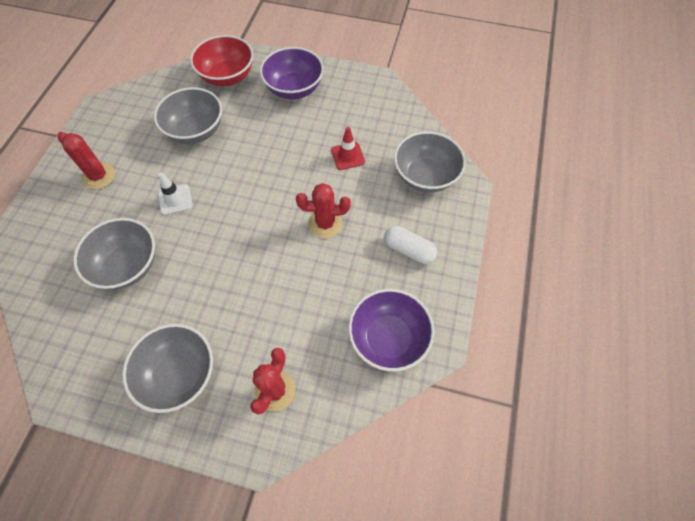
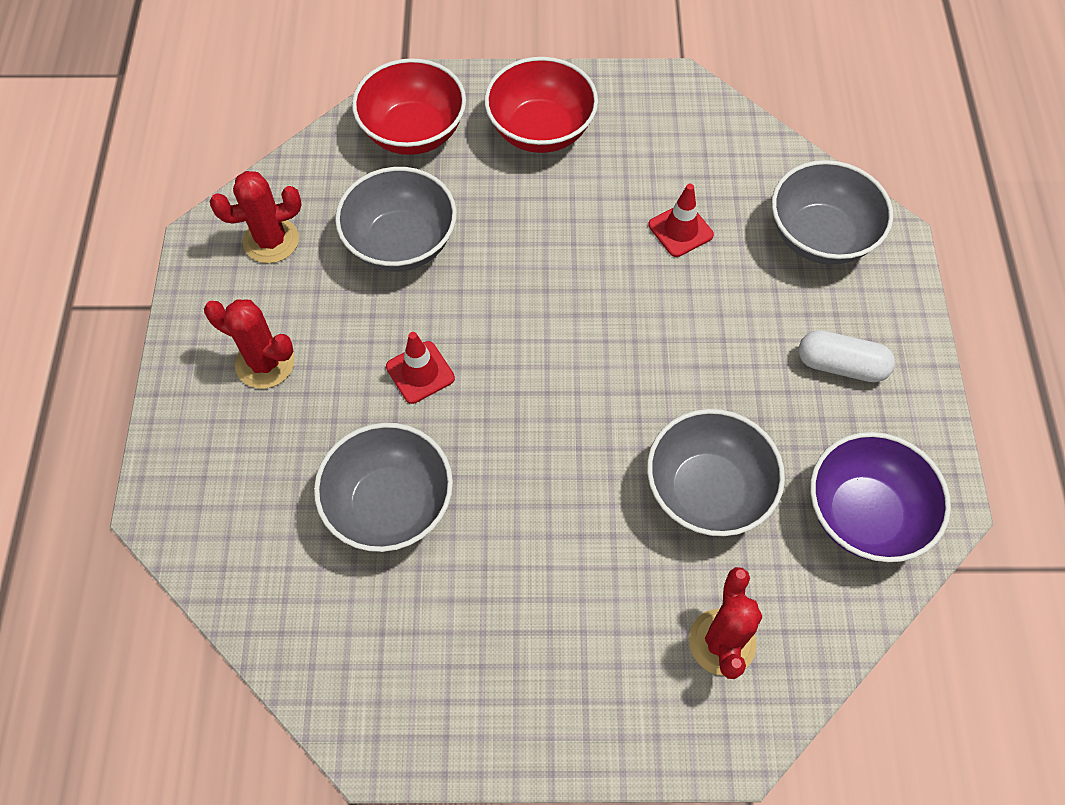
camera: 15 degrees left, 0 degrees up
(175, 199) = (420, 372): white traffic cone -> red traffic cone
(179, 374) = (558, 658): grey bowl -> grey bowl (707, 491)
(294, 89) = (540, 130): purple bowl -> red bowl
(325, 223) = (690, 354): red cactus -> red cactus (271, 241)

